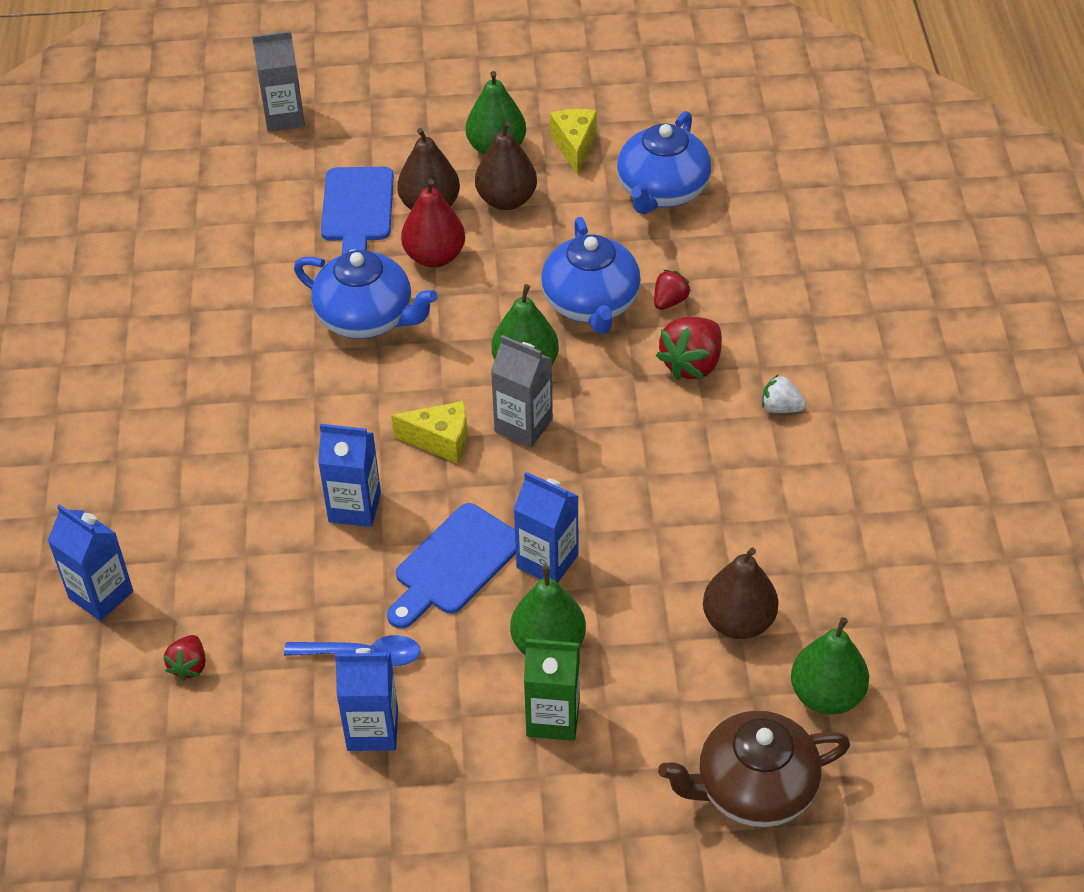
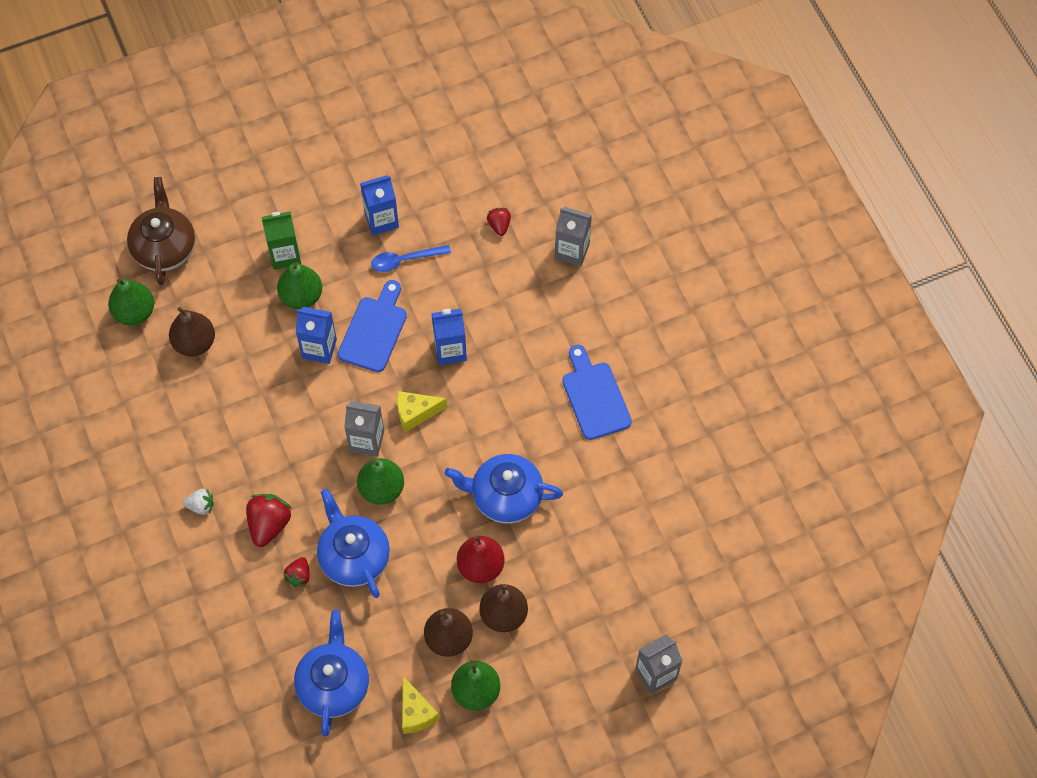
camera: 160 degrees right, 15 degrees up
(101, 595) = (572, 251): blue carton -> grey carton
(357, 210) = (555, 594): blue cutting board -> blue cutting board (594, 396)
(753, 789) = (164, 248): brown teapot -> brown teapot turned 60 degrees counterclockwise

